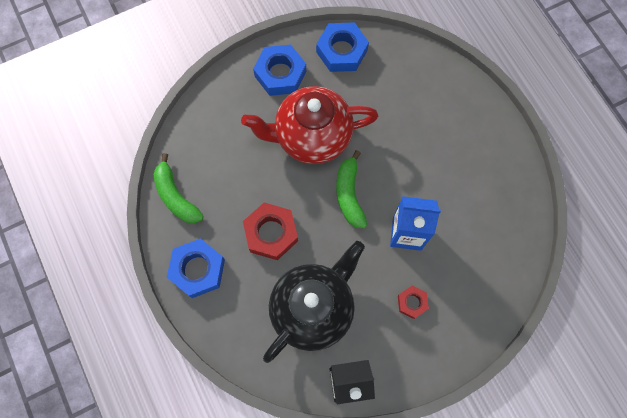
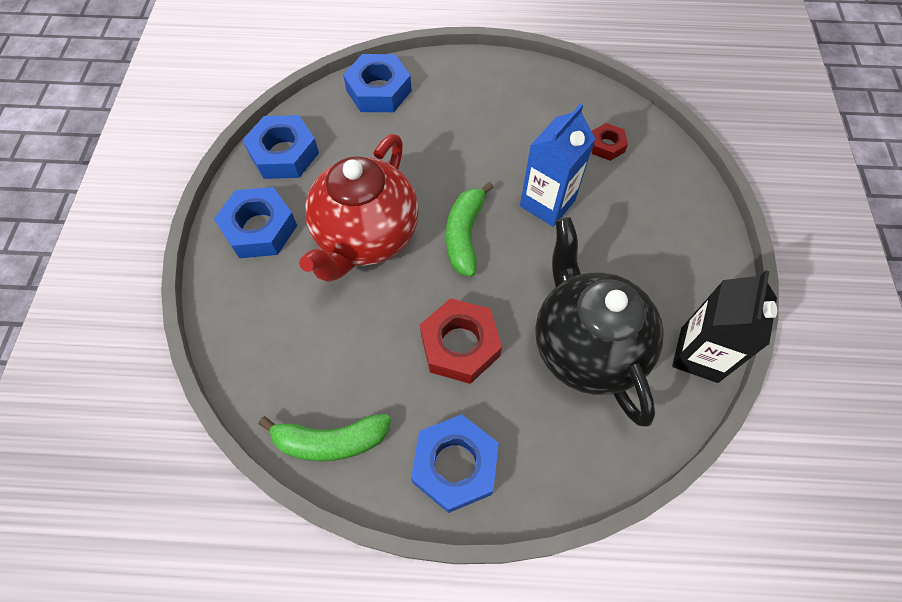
camera: 60 degrees left, 10 degrees down
(349, 194) = (464, 235): green banana -> green banana turned 75 degrees clockwise
(412, 302) = (632, 239): red nut -> red nut (606, 145)
(431, 74) = (378, 90): none -> blue nut

